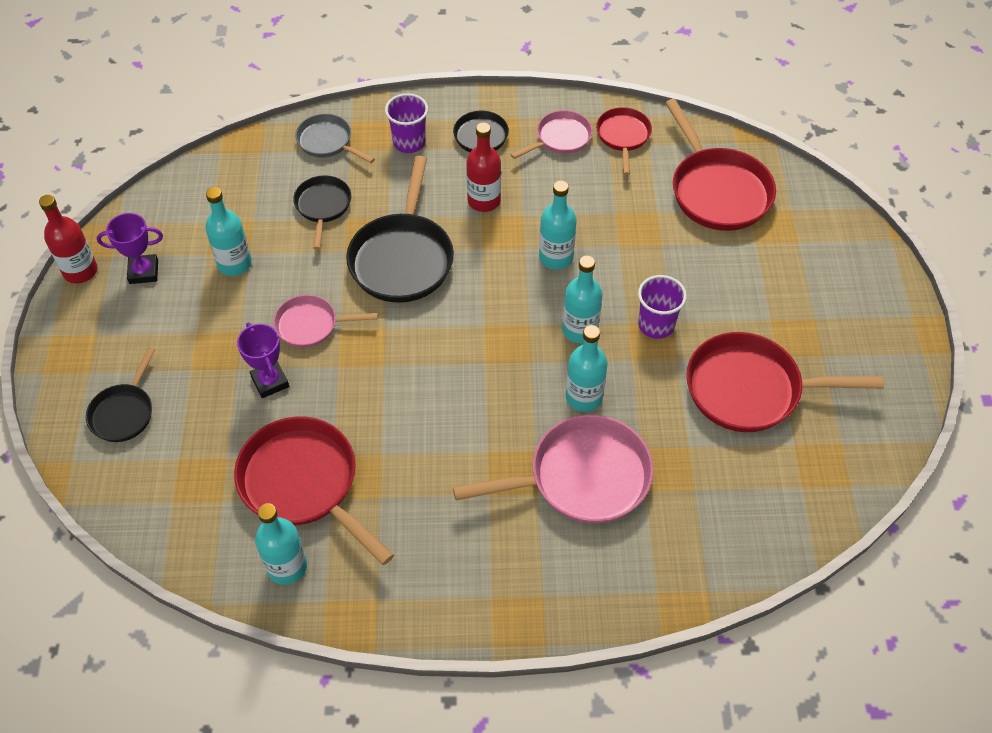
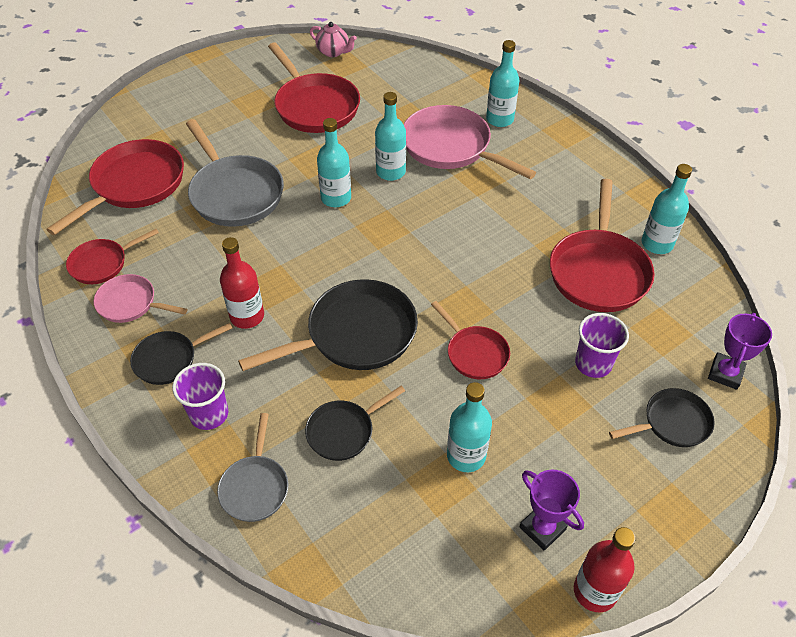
camera: 125 degrees left, 5 degrees down
(270, 382) = (548, 344): purple trophy -> purple trophy (725, 373)
(311, 325) = (474, 353): pink pan -> red pan
(556, 257) = (276, 242): turquoise bottle -> turquoise bottle (499, 119)
(648, 256) = (235, 193): none -> grey pan
(656, 325) = (298, 164): purple cup -> purple cup (593, 364)
(858, 467) = (333, 52): none -> pink teapot

